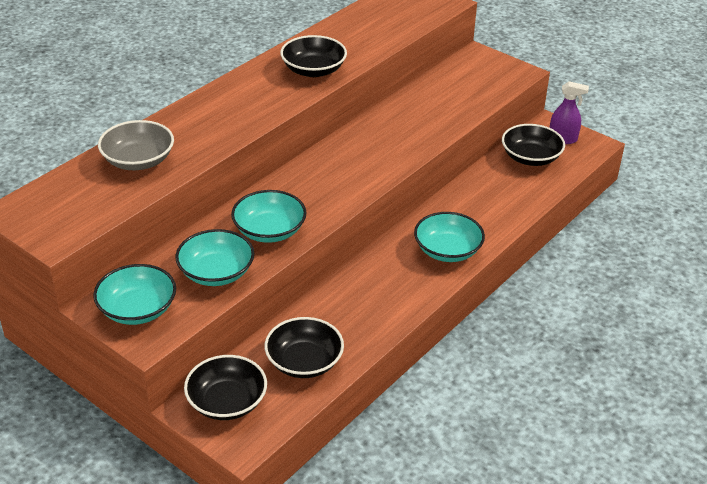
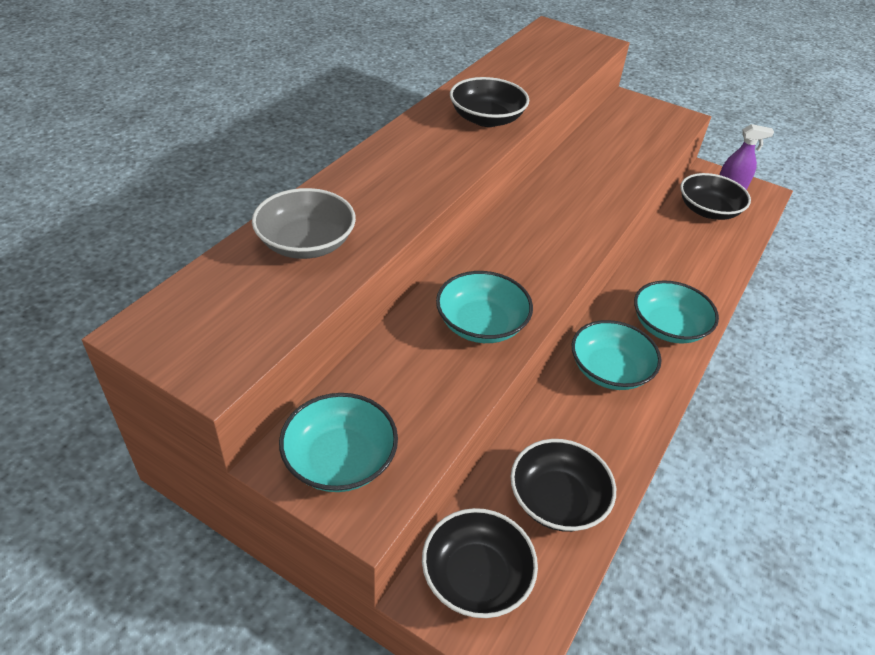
camera: 10 degrees left, 5 degrees up
(216, 272) = (432, 391): turquoise bowl -> turquoise bowl (609, 370)

